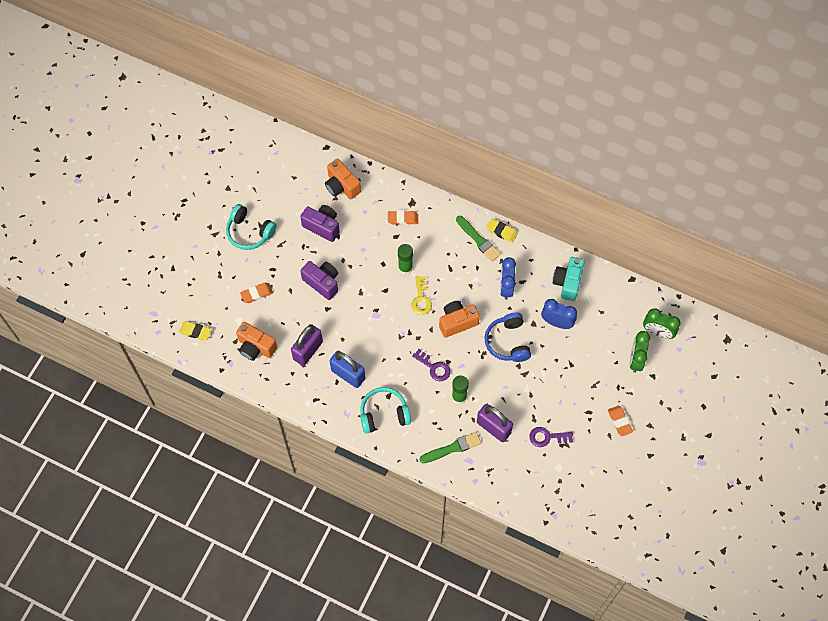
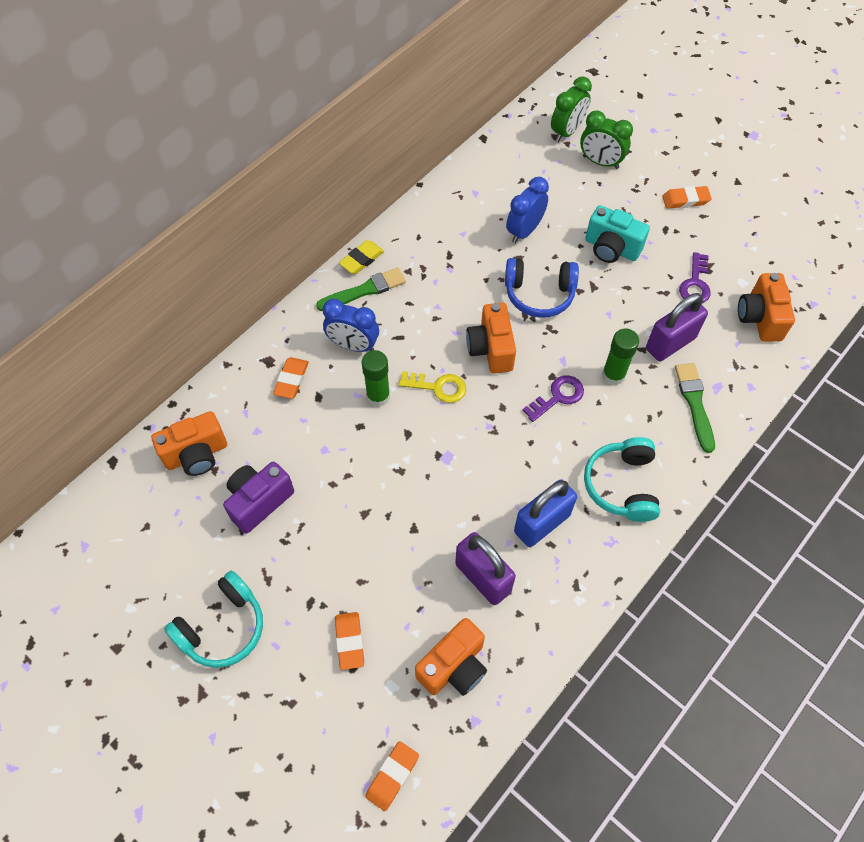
camera: 75 degrees left, 5 degrees down
(195, 332) = (392, 776): yellow eraser -> orange eraser
(322, 283) = (364, 525): purple camera -> none
(506, 287) = (452, 275): blue clock -> blue clock (353, 345)
(531, 481) = (759, 318): none -> orange camera
(567, 283) = (468, 205): turquoise camera -> turquoise camera (611, 248)

